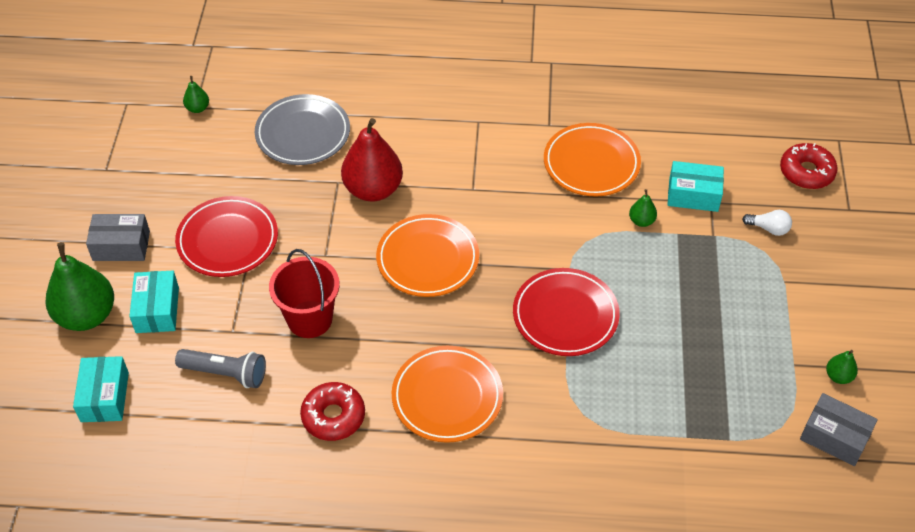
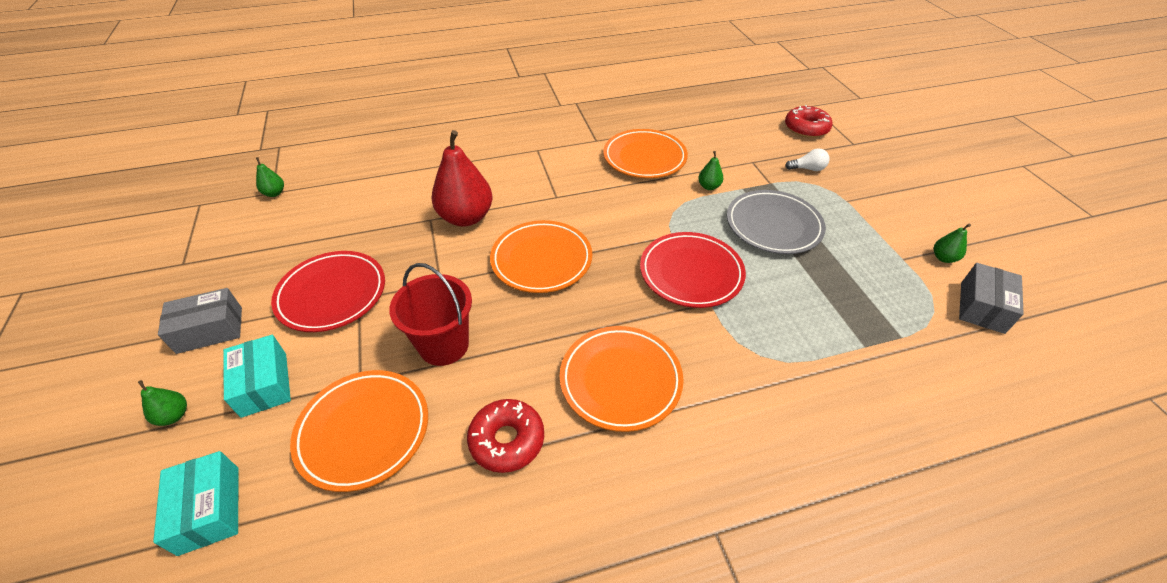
camera: 20 degrees left, 5 degrees down
(87, 315) = (174, 416): green pear -> green pear, size x0.44
(225, 373) = (363, 431): grey flashlight -> orange plate
(303, 134) = (384, 190): grey plate -> grey plate (773, 225)
(693, 195) = (736, 160): turquoise box -> none
(834, 437) = (982, 307): grey box -> grey box turned 75 degrees counterclockwise

